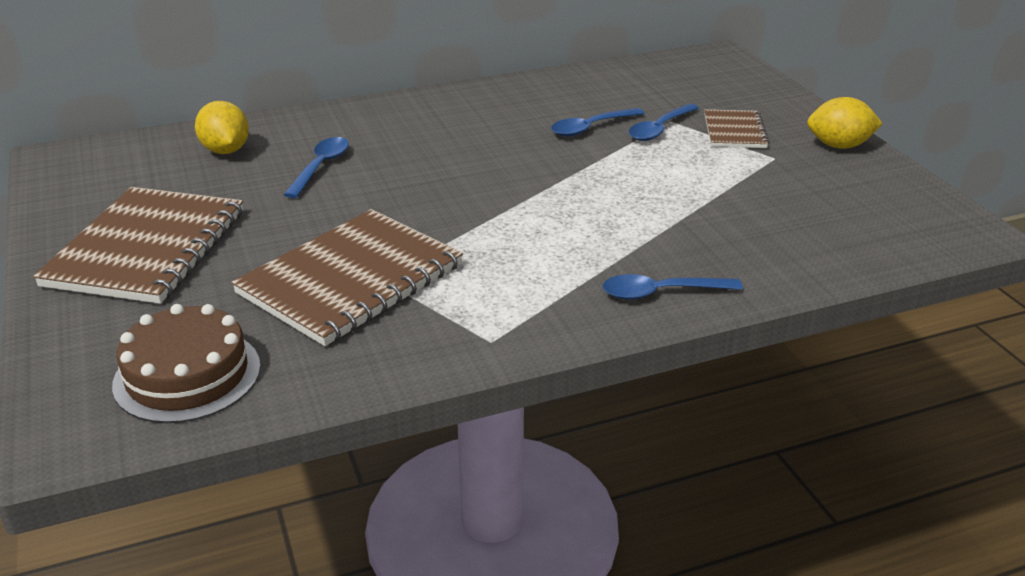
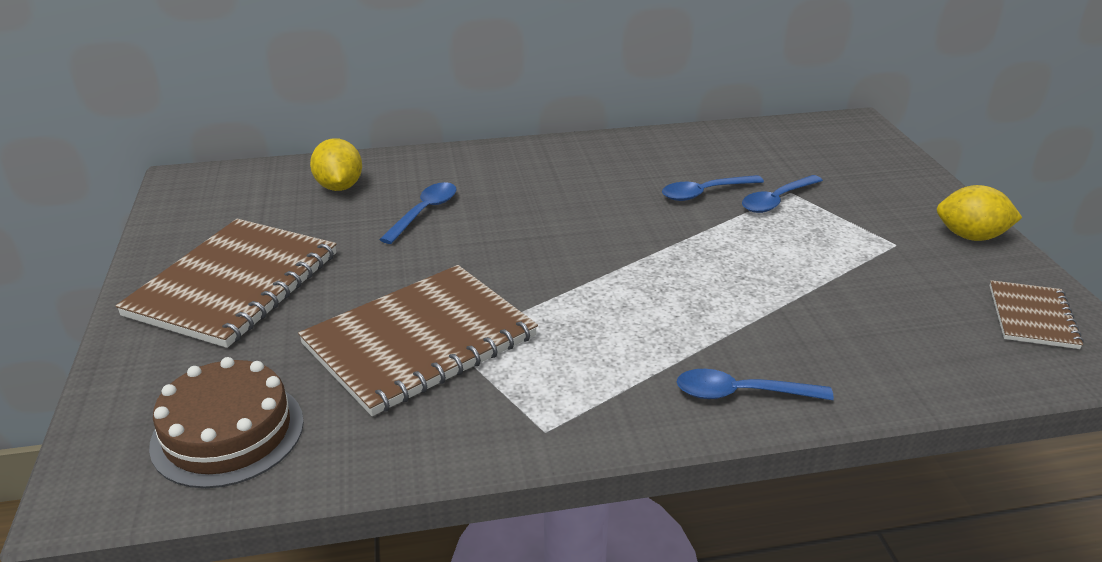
camera: 10 degrees right, 0 degrees up
(735, 131) = (857, 209): brown notebook -> brown notebook (1032, 317)

